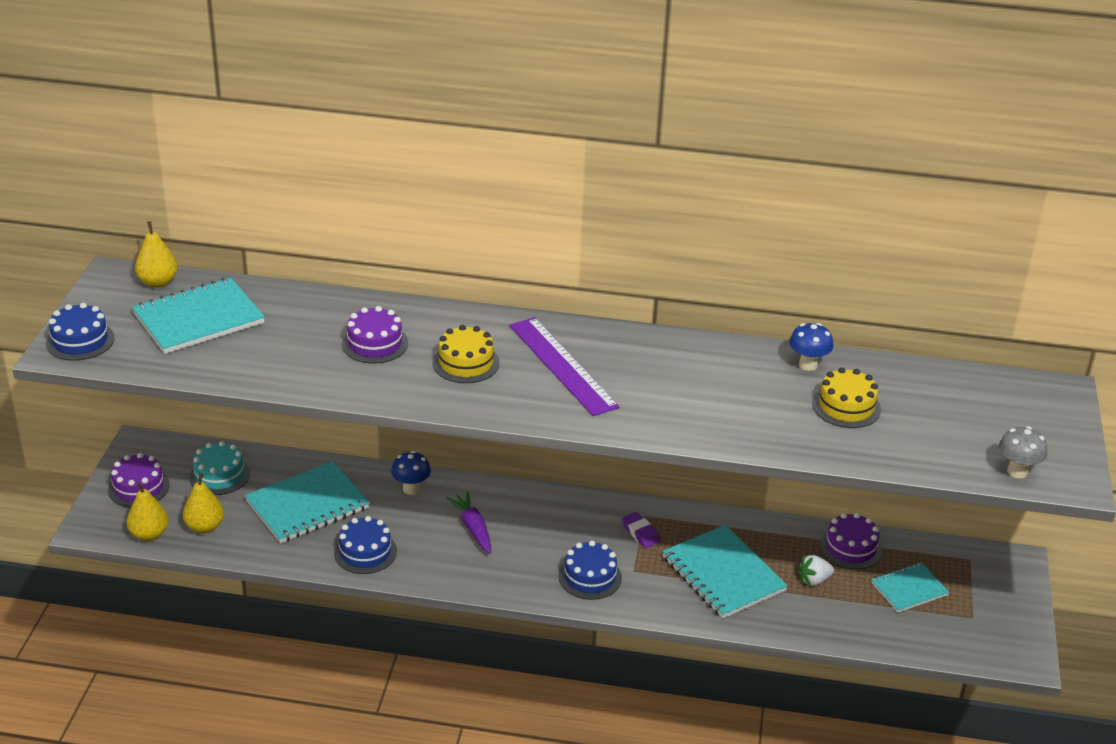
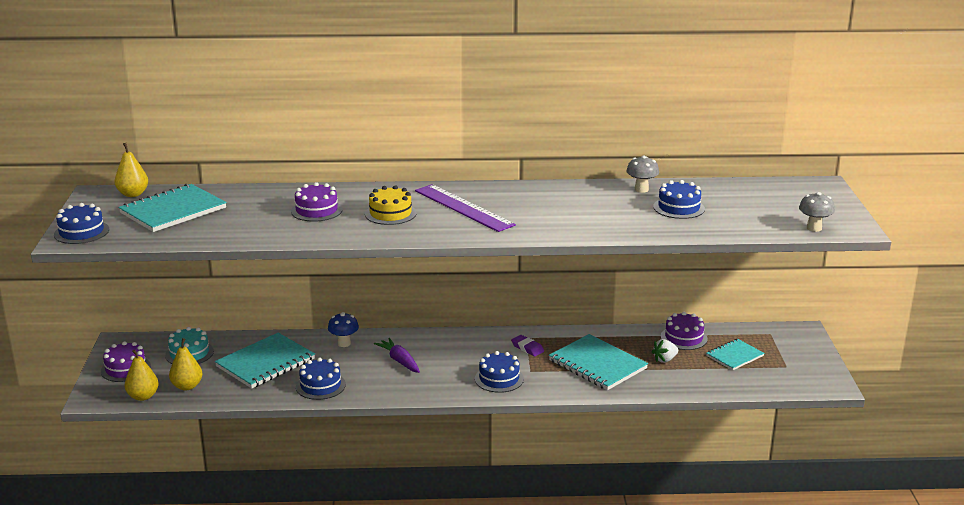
camera: 10 degrees left, 10 degrees down
(808, 365) = (641, 189): blue mushroom -> grey mushroom
(846, 406) = (679, 208): yellow cake -> blue cake

